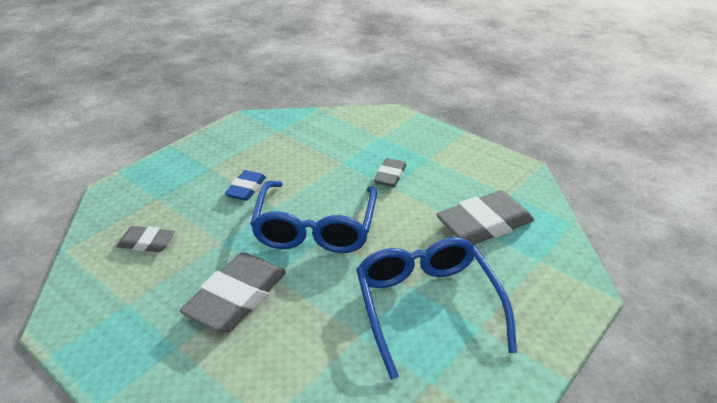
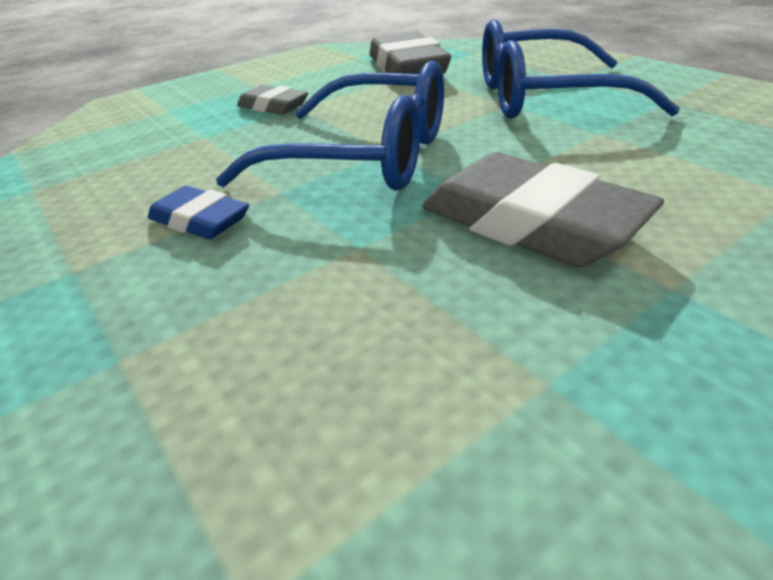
camera: 75 degrees left, 0 degrees up
(147, 243) = (312, 364): grey eraser -> none

